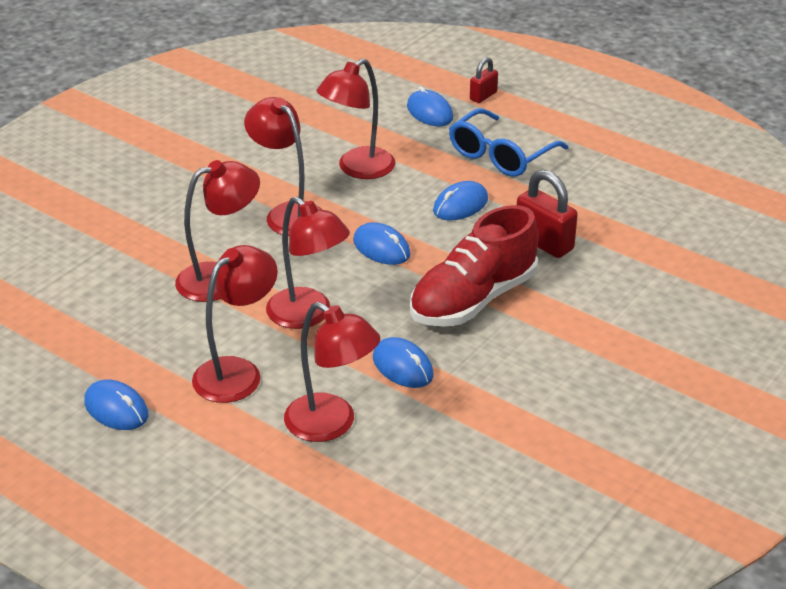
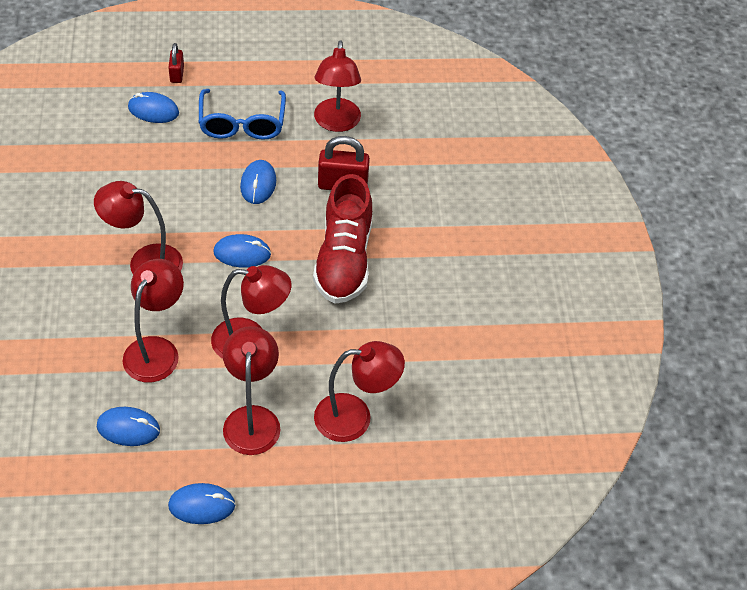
camera: 45 degrees left, 15 degrees up
(358, 169) = (154, 192): red lamp -> red lamp (336, 123)
(403, 367) = (353, 342): blue mouse -> blue mouse (128, 428)

